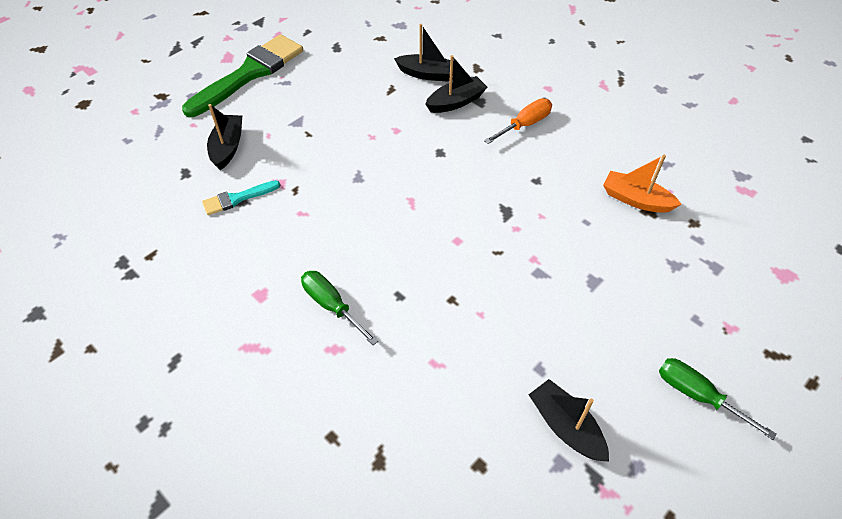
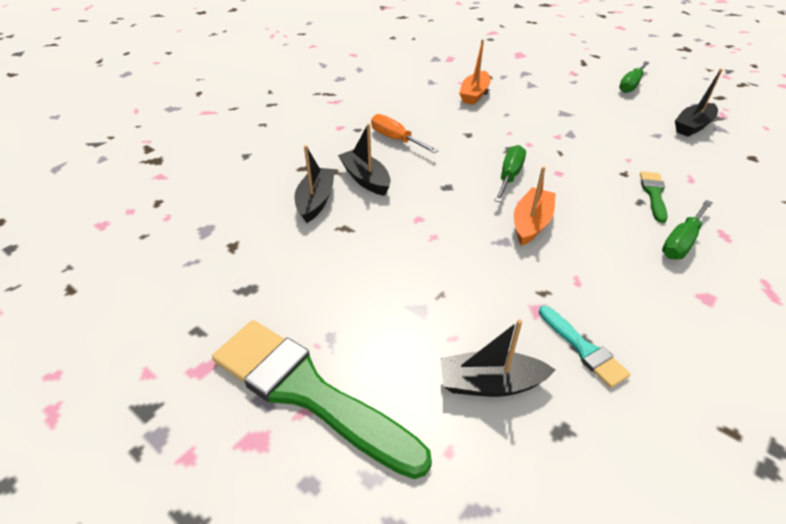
camera: 95 degrees left, 10 degrees down
(378, 200) = (531, 223): none -> orange boat
(410, 312) = (653, 194): none -> green brush
(453, 199) = (509, 176): none -> green screwdriver

